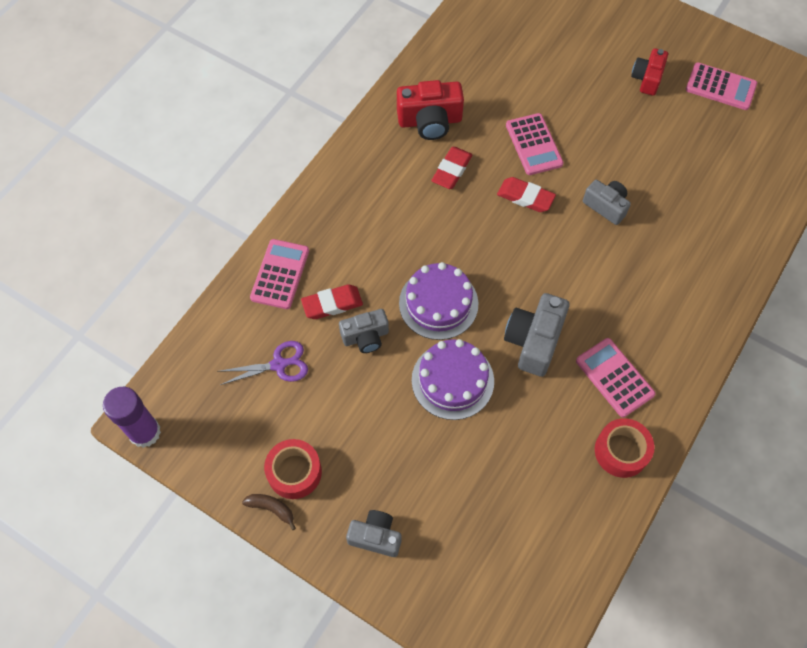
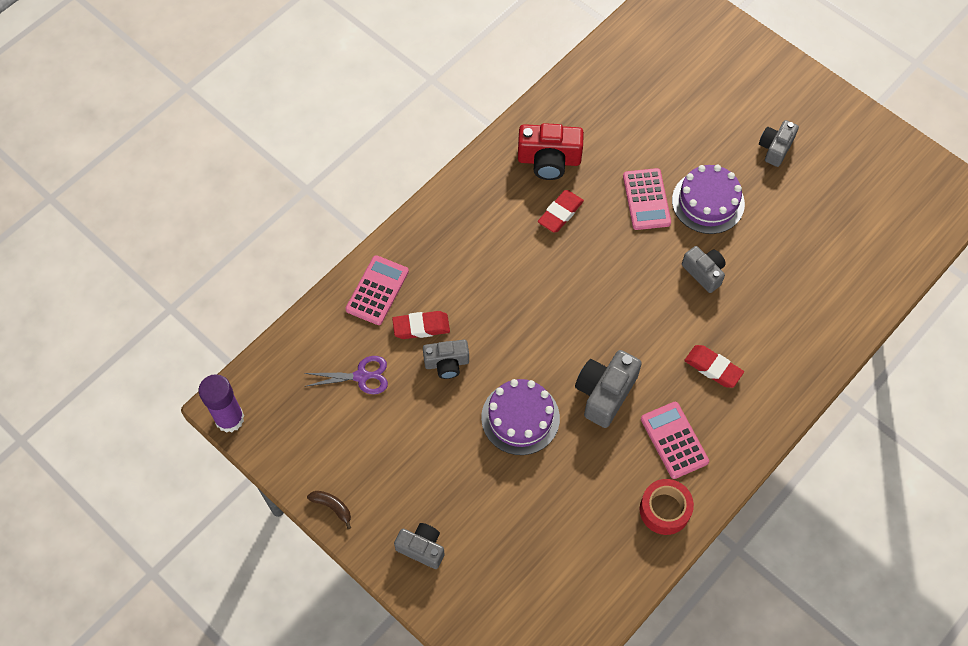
camera: 10 degrees right, 0 degrees up
(294, 472) = (358, 478): red tape -> none
(438, 303) = (521, 342): purple cake -> purple cake (708, 202)
(525, 197) = (627, 251): red eraser -> red eraser (713, 368)
(647, 79) = (775, 148): red camera -> grey camera
(720, 87) = (848, 168): pink calculator -> none

